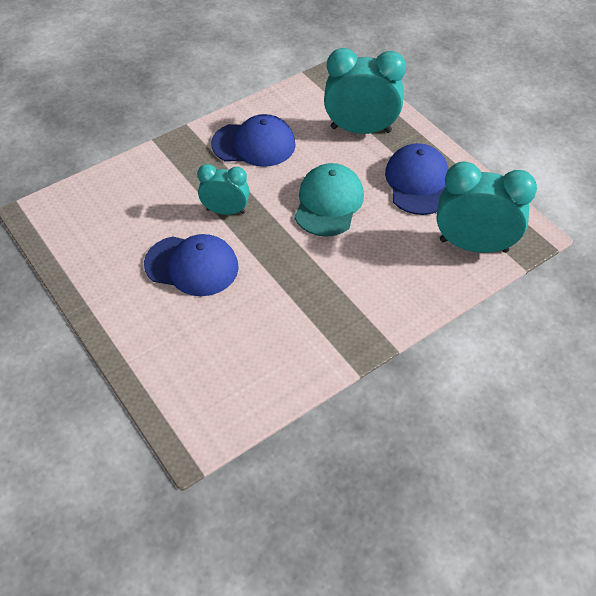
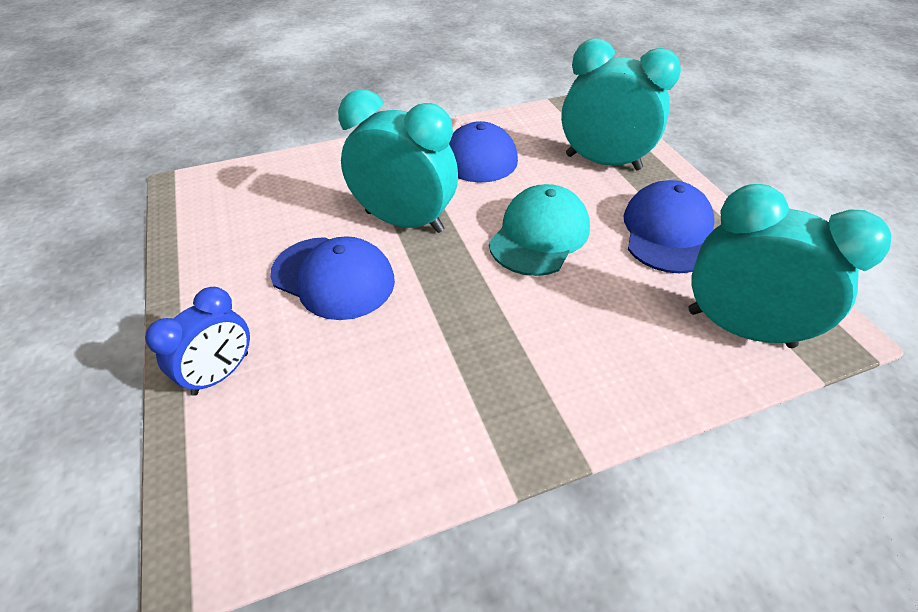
camera: 15 degrees right, 5 degrees down
(147, 347) = (221, 374): none -> blue clock
(225, 211) = (404, 221): turquoise clock -> turquoise clock, size x1.68

